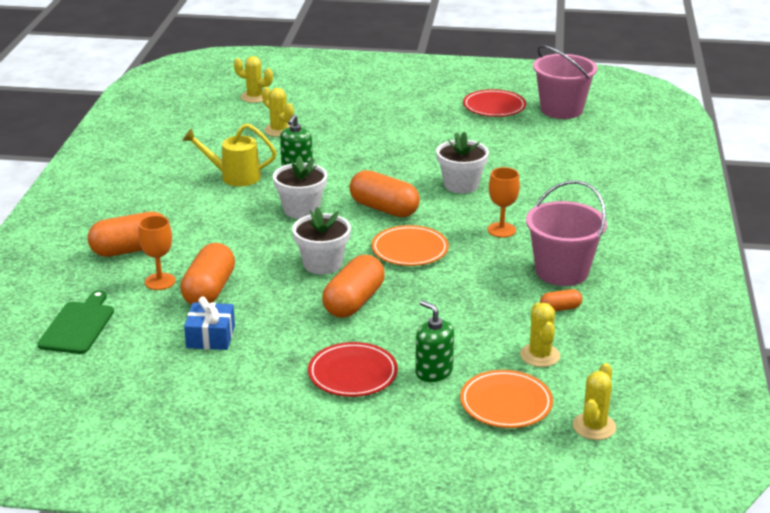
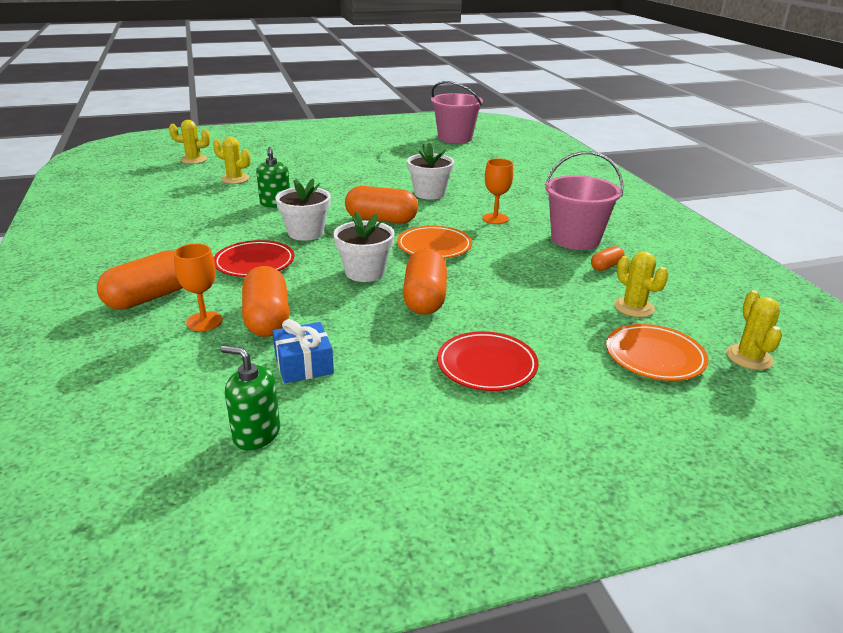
camera: 25 degrees left, 0 degrees up
(78, 326) = (131, 390): green cutting board -> none
(234, 177) = (219, 218): yellow watering can -> none
(434, 372) = (560, 344): green soap dispenser -> green soap dispenser (256, 434)
(494, 107) = (403, 142): red plate -> red plate (254, 263)

